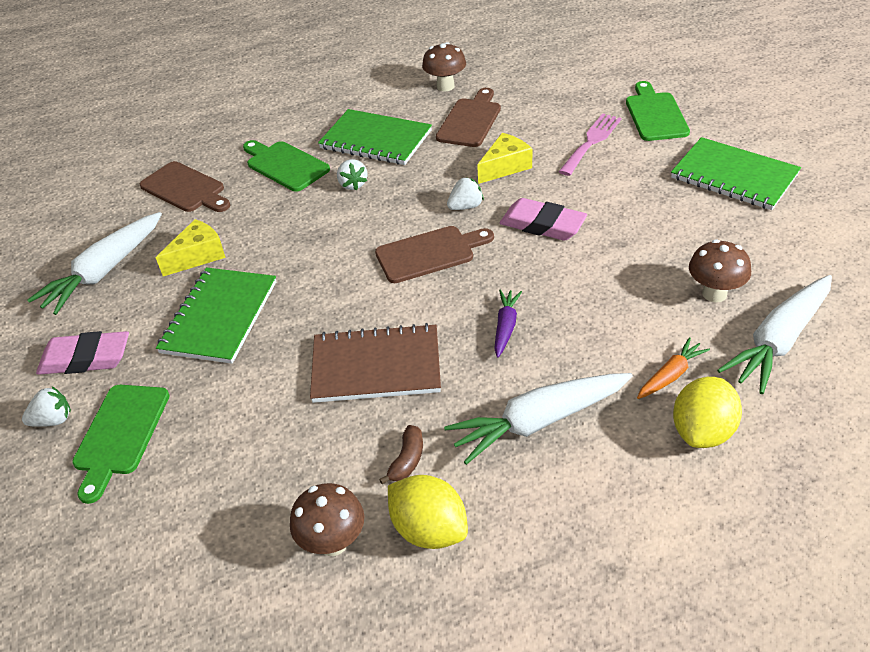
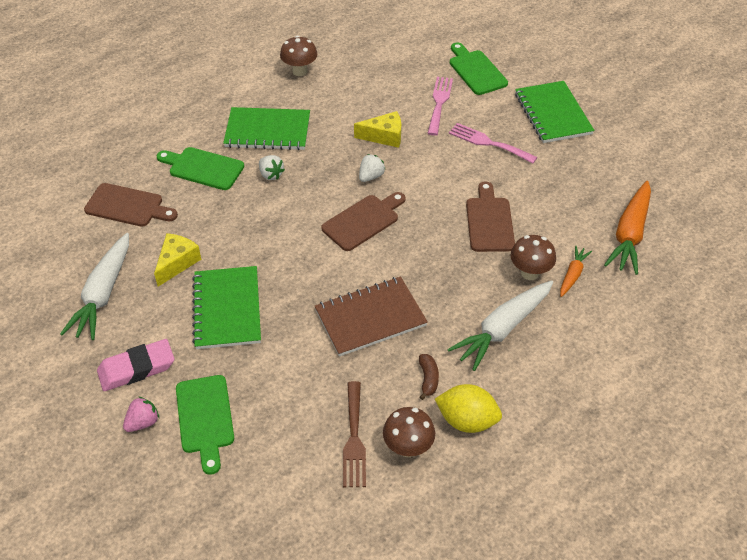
camera: 25 degrees left, 5 degrees up
(53, 420) = (143, 422): white strawberry -> pink strawberry
(273, 511) = (354, 439): none -> brown fork
(470, 120) = (336, 100): brown cutting board -> brown cutting board (489, 221)
(505, 167) = (384, 136): yellow cheese -> yellow cheese turned 60 degrees clockwise
(505, 327) = (447, 266): purple carrot -> none
(542, 225) = (435, 180): pink eraser -> none
(631, 195) = (488, 143): none -> pink fork
(702, 431) = (608, 308): yellow lemon -> none
(714, 294) = (576, 209): brown mushroom -> brown mushroom (530, 273)
(734, 176) = (553, 114): green notebook -> green notebook turned 60 degrees clockwise
(779, 341) = (630, 234): white carrot -> orange carrot

